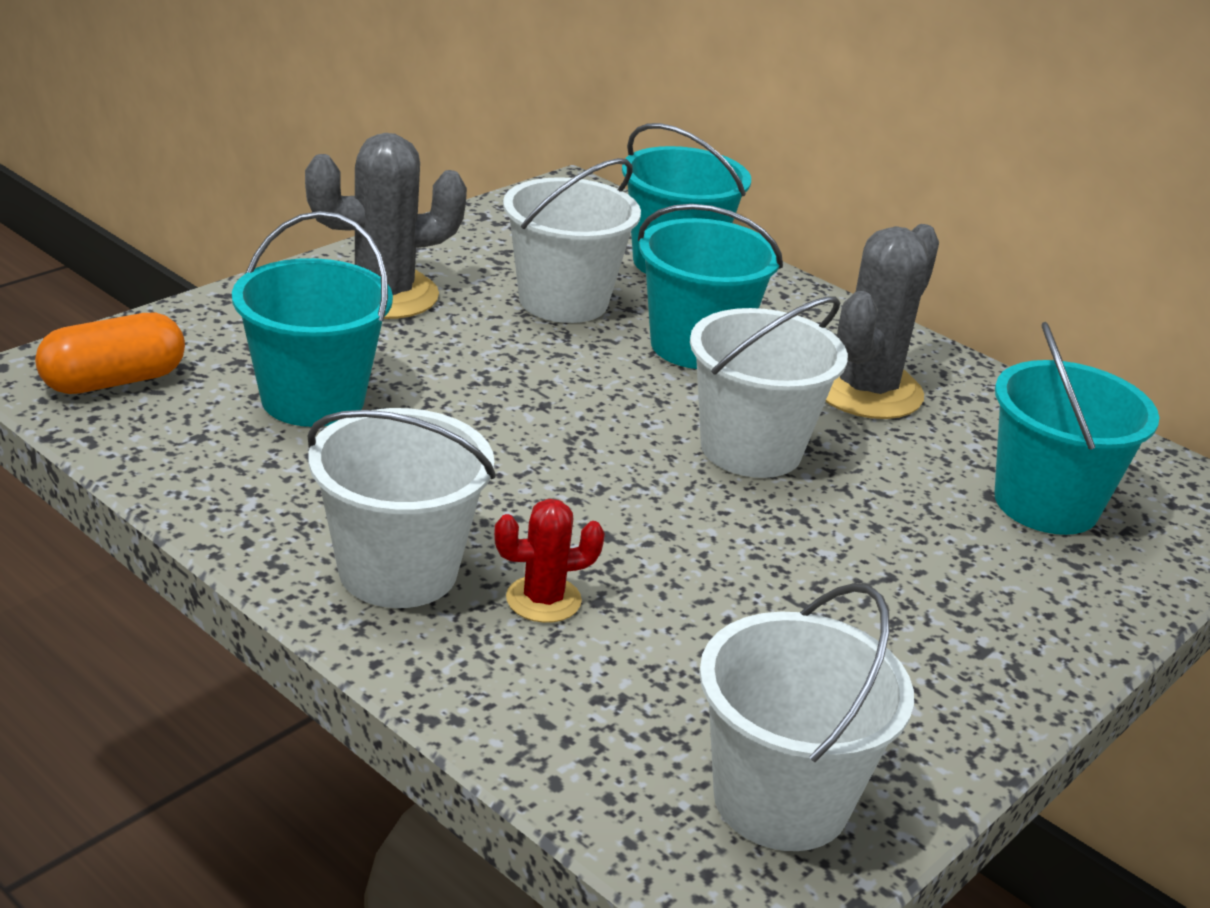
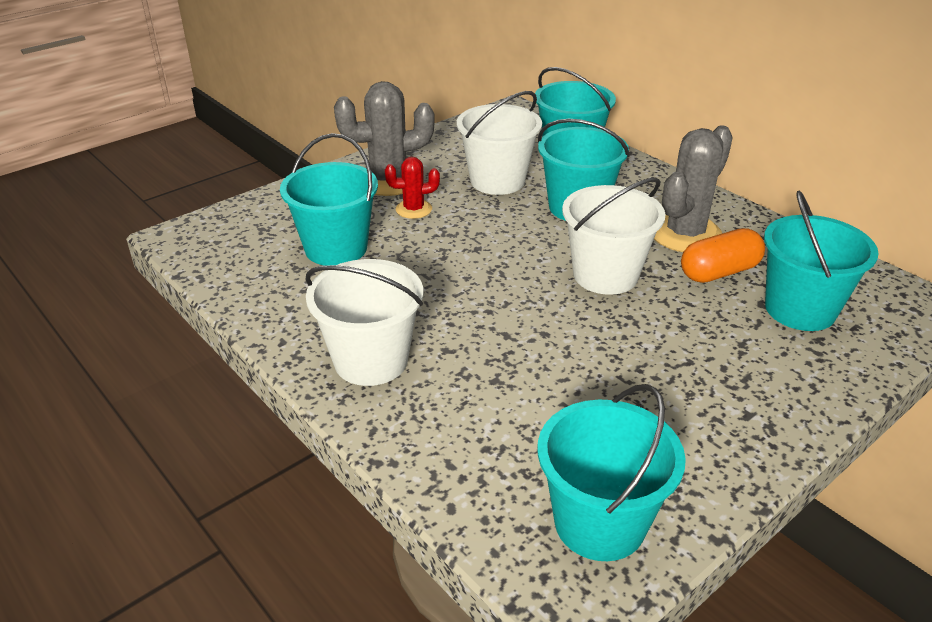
camera: 10 degrees right, 5 degrees up
(113, 381) = (220, 240): orange capsule -> orange capsule (719, 272)
(543, 600) = (459, 379): red cactus -> red cactus (413, 209)
(781, 800) = (599, 523): white bucket -> turquoise bucket

